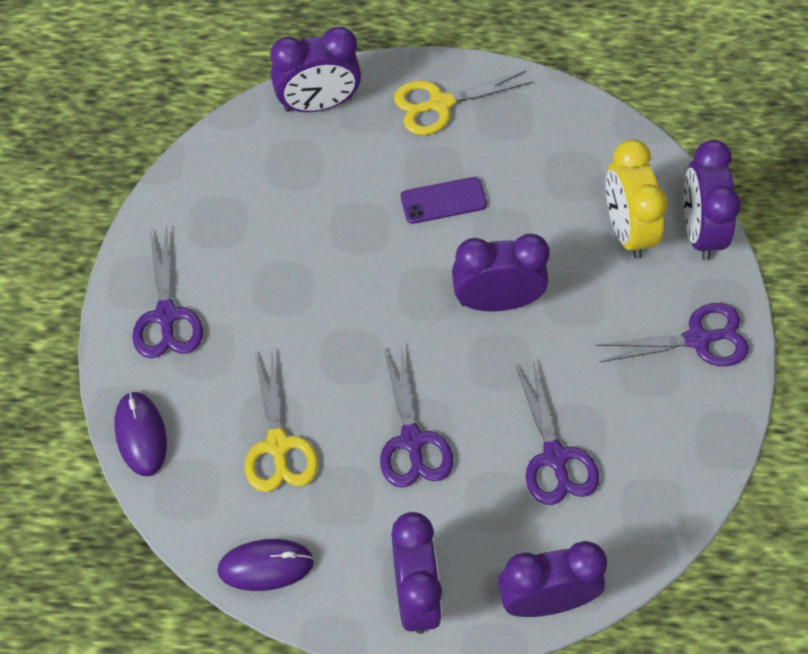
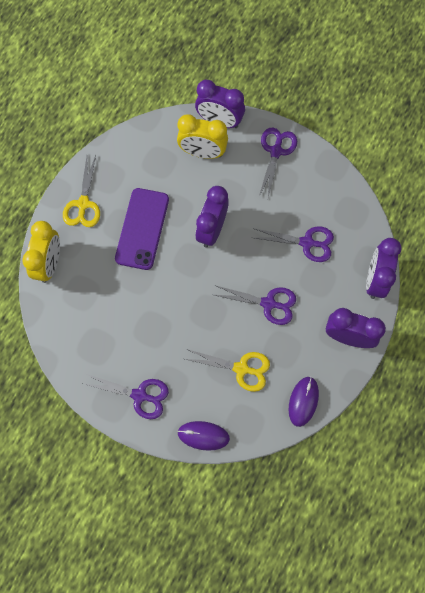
camera: 65 degrees left, 10 degrees up
(318, 103) = (49, 264): purple clock -> yellow clock
(443, 200) = (142, 229): purple phone -> purple phone, size x1.80

